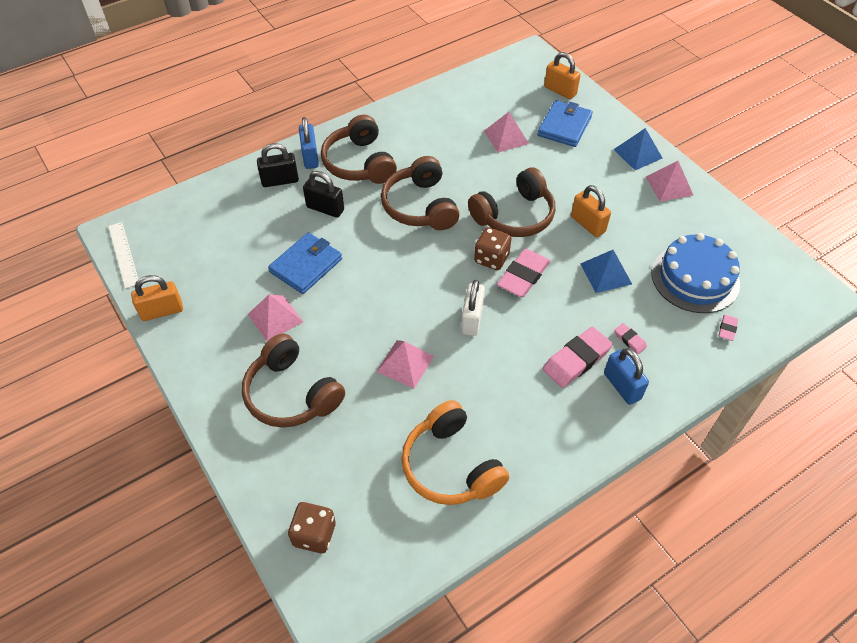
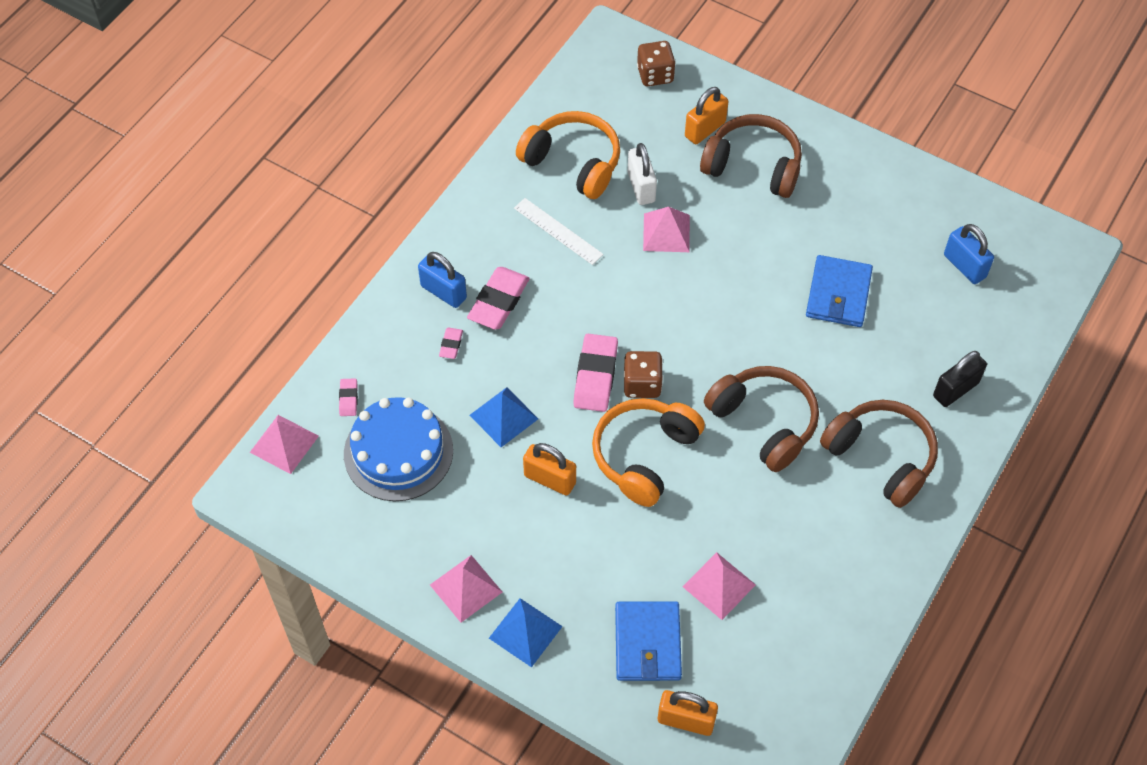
camera: 155 degrees right, 5 degrees up
(123, 254) = (1037, 230): white ruler -> white ruler (558, 231)
(162, 311) = (939, 190): orange padlock -> orange padlock (705, 129)
(275, 317) = (825, 227): pink pyramid -> pink pyramid (284, 444)
(310, 157) = (948, 441): blue padlock -> blue padlock (964, 266)
(325, 208) = (872, 373): black padlock -> none
(472, 319) = (626, 303): white padlock -> white padlock (641, 187)
(514, 215) = (644, 455): brown headphones -> orange headphones
(629, 340) = (451, 345): pink eraser -> pink eraser turned 75 degrees clockwise

